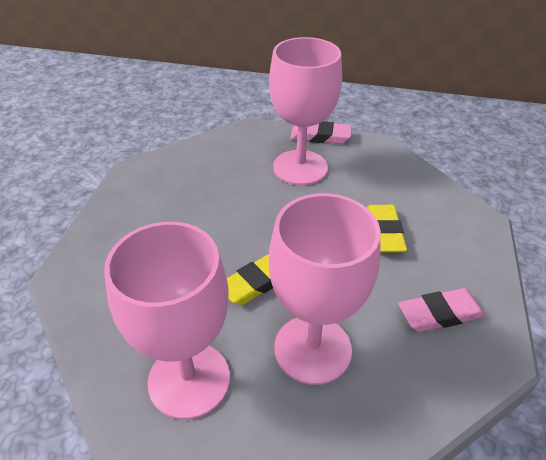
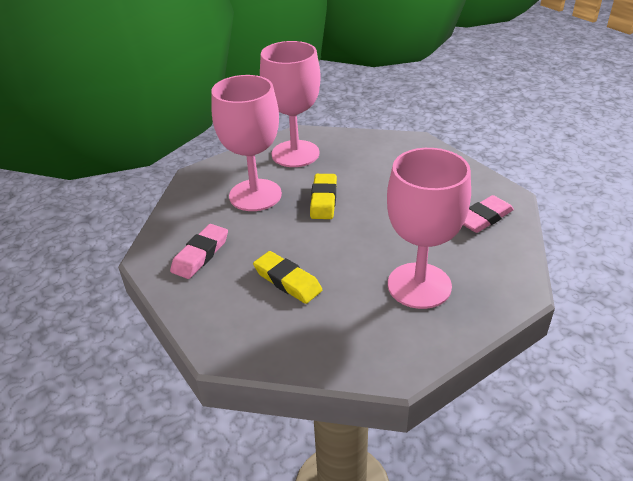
camera: 135 degrees right, 5 degrees down
(320, 136) = (458, 333): pink eraser -> pink eraser (484, 218)

